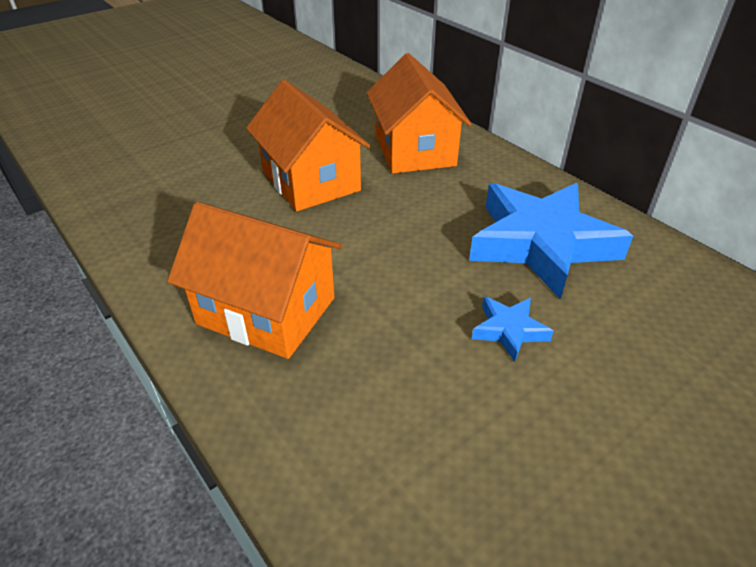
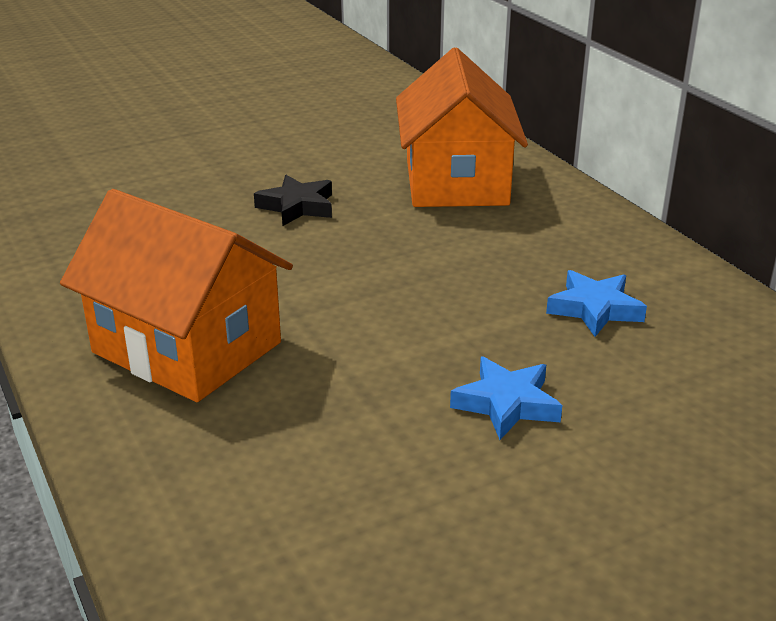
camera: 10 degrees right, 10 degrees down
(310, 181) = (297, 206): orange house -> black star
(541, 244) = (594, 309): blue star -> blue star, size x0.44

